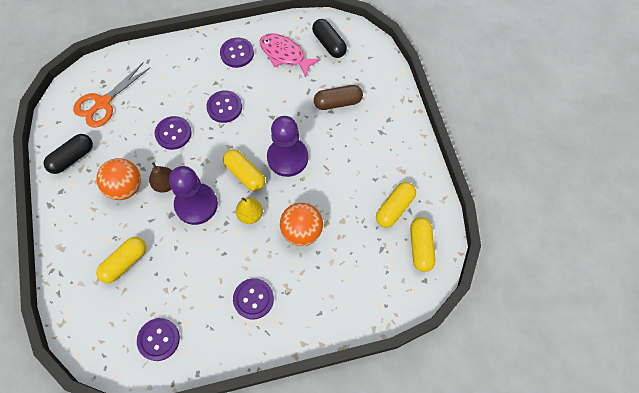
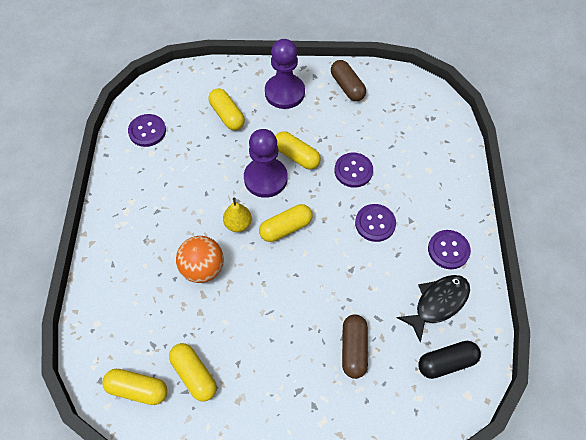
camera: 105 degrees right, 5 degrees down
(72, 158) = (347, 87): black capsule -> brown capsule
(103, 103) = (405, 116): orange scissors -> none
(125, 187) = (303, 124): orange ball -> none
(165, 184) = (296, 156): brown pear -> yellow capsule
(253, 299) = (151, 210): purple button -> none
(284, 55) = (437, 303): pink fish -> black fish
(287, 158) = (293, 274): purple pawn -> purple pawn (284, 93)

